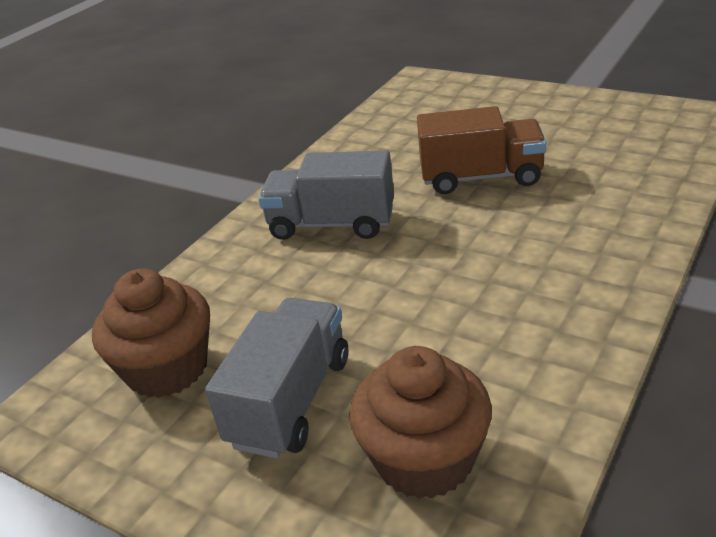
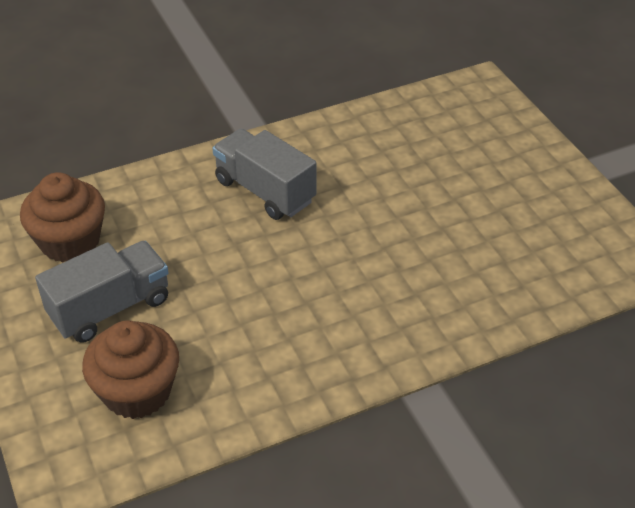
camera: 30 degrees right, 10 degrees up
(481, 177) = (405, 213): brown truck -> none

